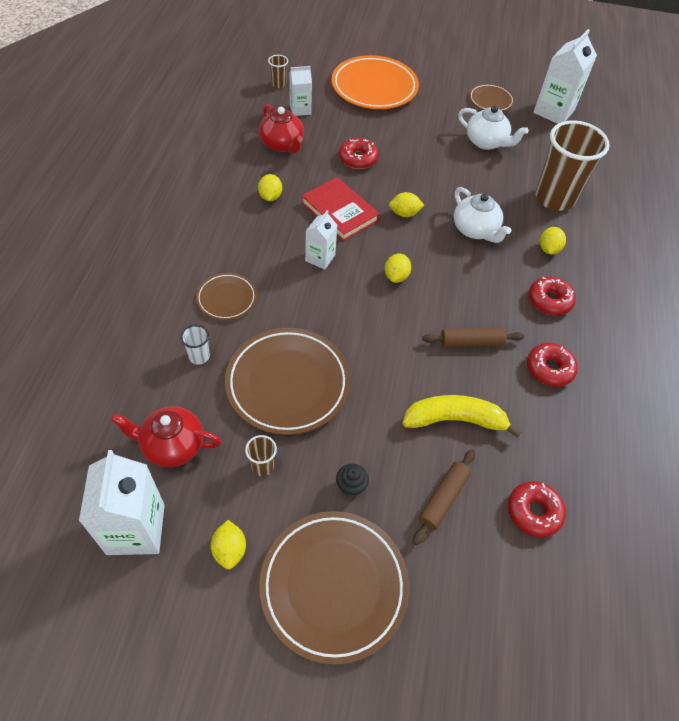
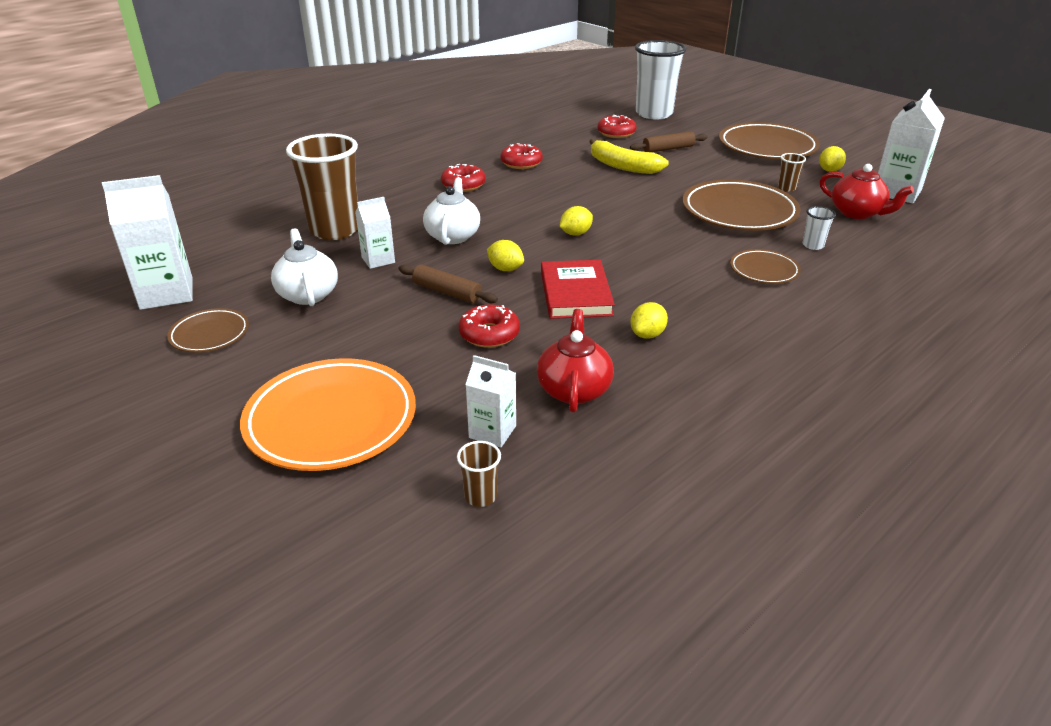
camera: 140 degrees left, 20 degrees down
(320, 258) = (638, 267): white carton -> white carton (378, 260)
(351, 486) = (726, 167): black cupcake -> none
(471, 342) = (561, 187): brown rolling pin -> brown rolling pin (447, 292)
(547, 623) = (654, 114): none -> white cup
(548, 249) = (409, 206): yellow lemon -> none

